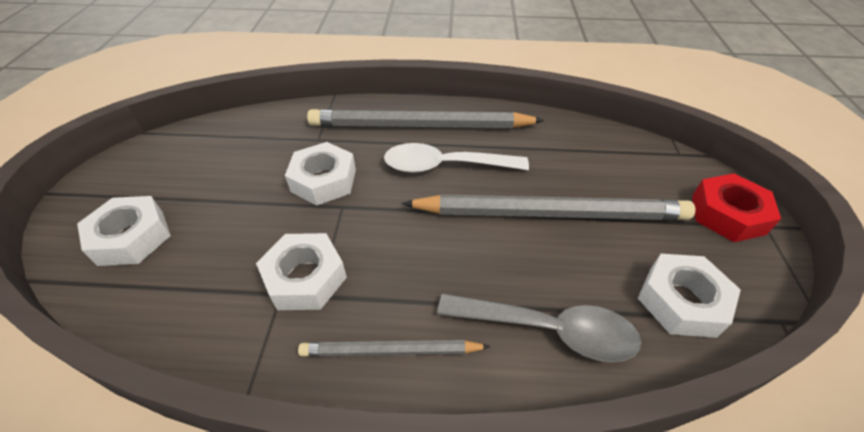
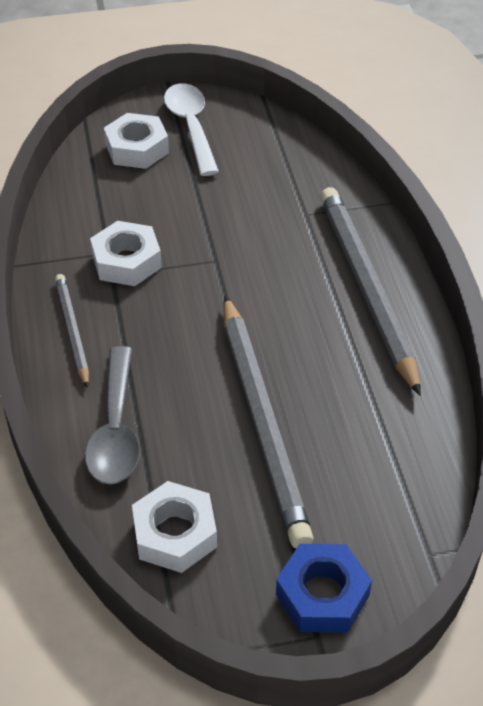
camera: 75 degrees right, 0 degrees up
(323, 180) = (245, 237): white nut -> none
(445, 166) = (304, 322): white spoon -> white spoon (191, 127)
(727, 214) = (322, 595): red nut -> blue nut

